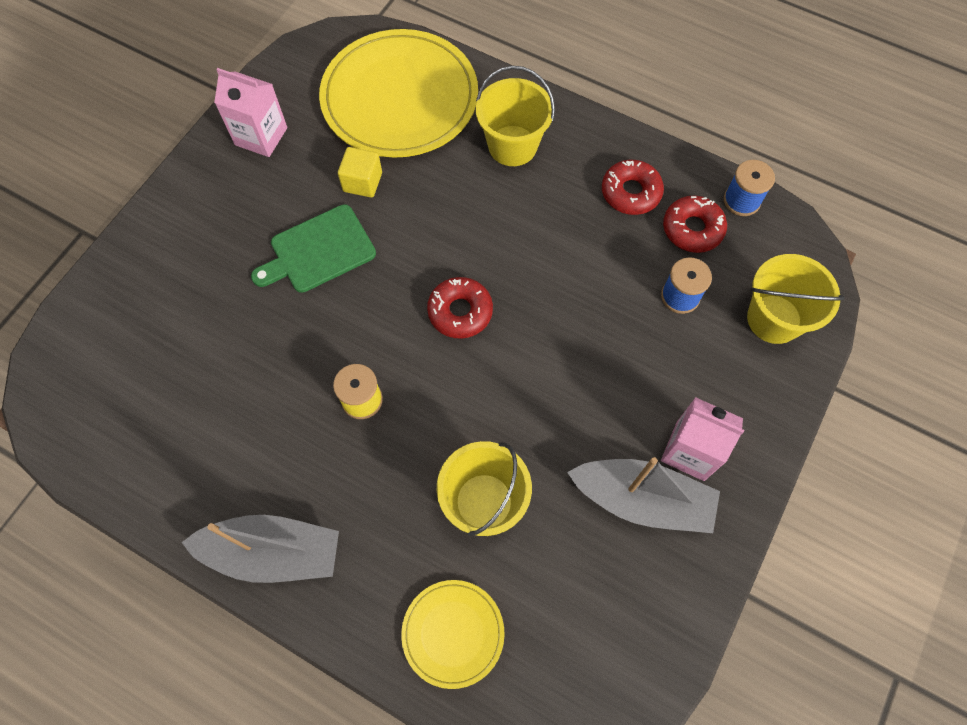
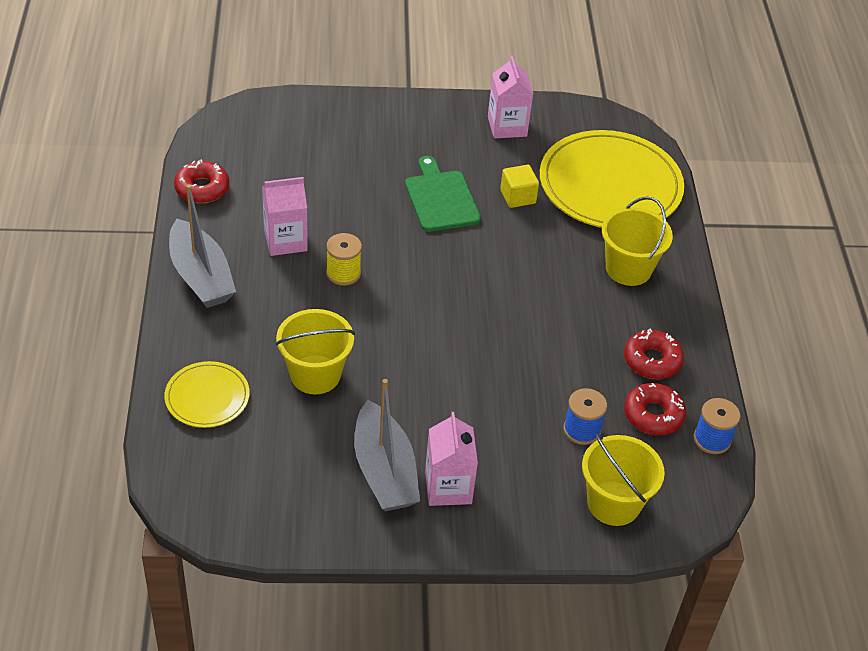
camera: 55 degrees right, 20 degrees down
(277, 434) = (285, 240): none -> pink carton
(318, 251) = (441, 198): green cutting board -> green cutting board turned 45 degrees clockwise
(460, 312) = (456, 298): red donut -> red donut (202, 188)

